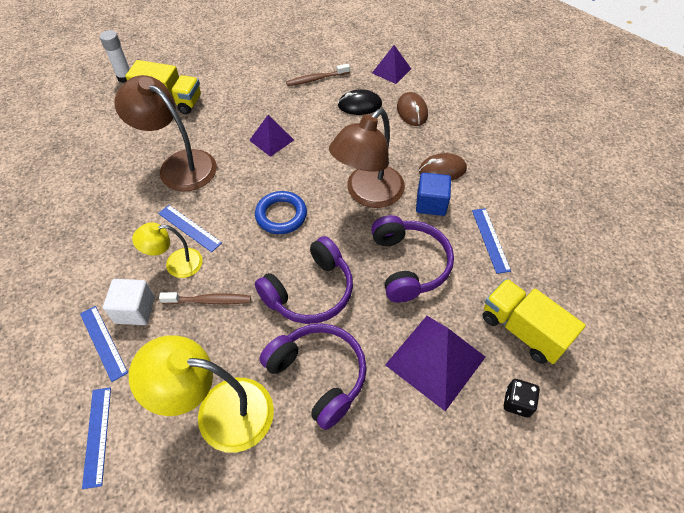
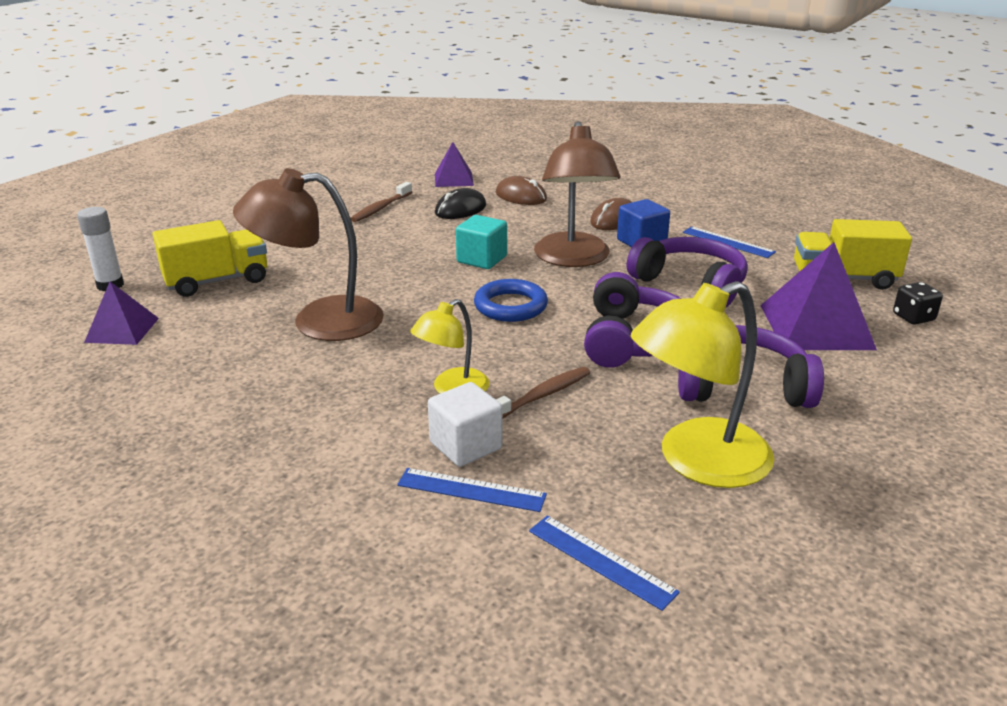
camera: 40 degrees left, 25 degrees down
(189, 228) = (420, 358): blue ruler -> none
(271, 140) = (404, 263): purple pyramid -> purple pyramid (122, 330)
(315, 162) = (482, 259): none -> turquoise cube

